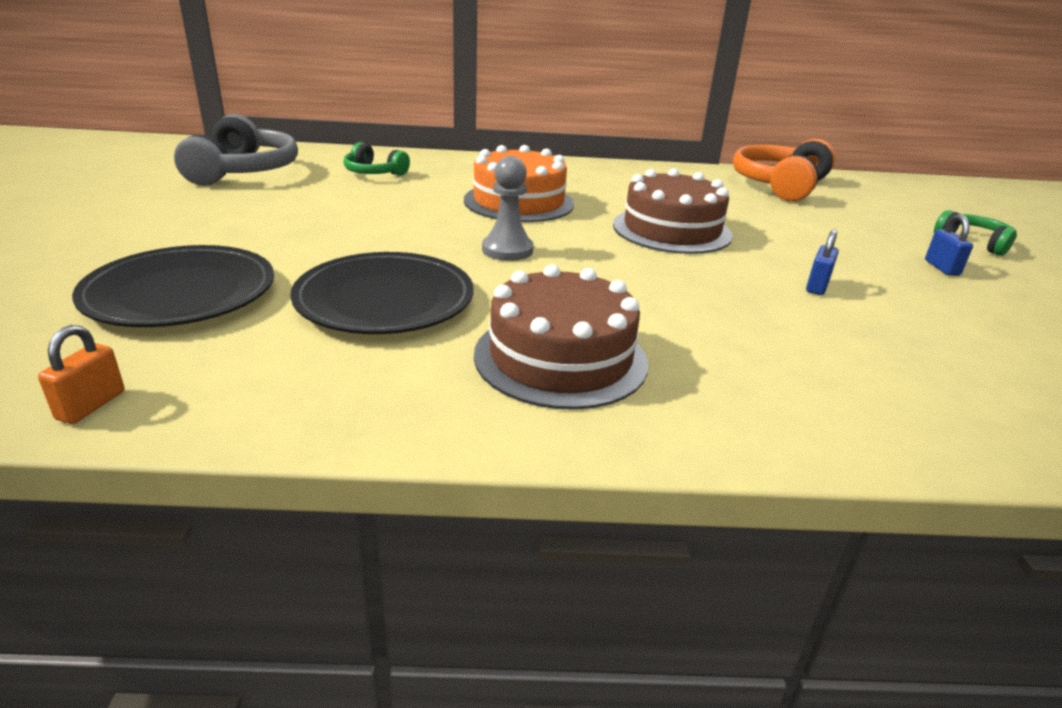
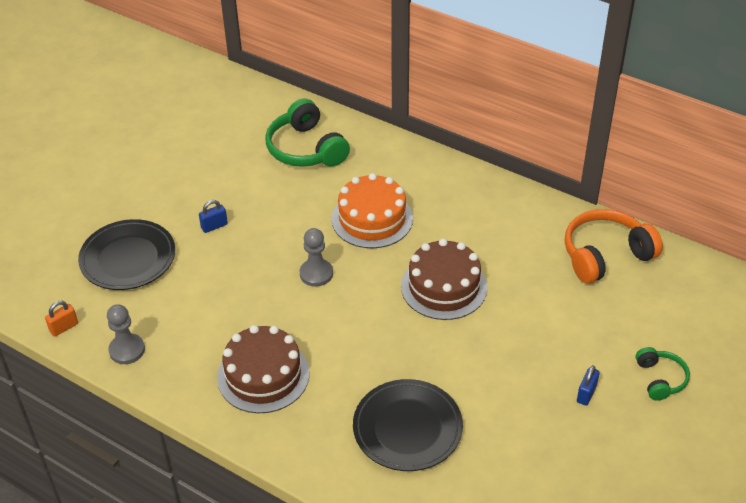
camera: 35 degrees right, 15 degrees up
(243, 171) = (224, 125): grey headphones -> none
(270, 398) = (127, 350): none -> grey pawn
(374, 173) = (306, 149): green headphones -> green headphones, size x1.80
(385, 301) = (215, 299): black plate -> black plate (407, 428)
(817, 286) = (469, 377): blue padlock -> blue padlock (214, 226)

